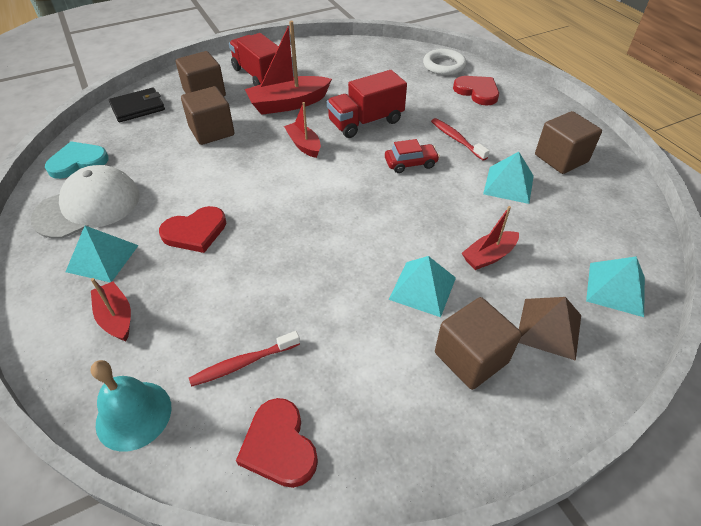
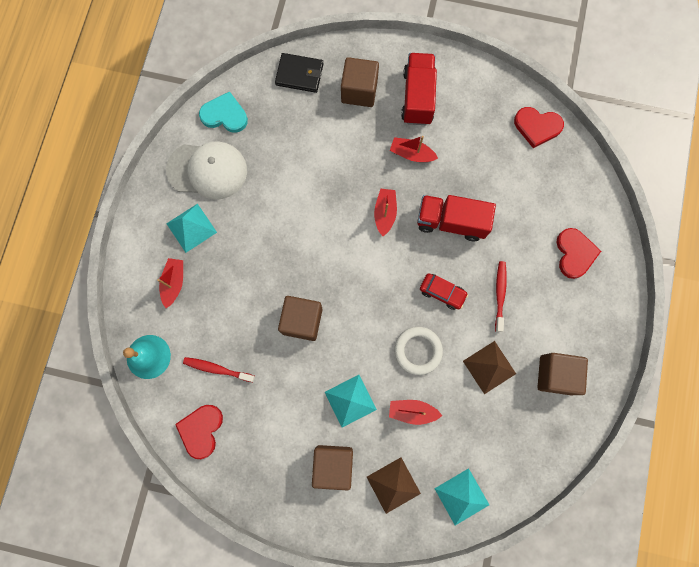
camera: 40 degrees right, 30 degrees up
(195, 232) = (256, 246): red heart -> red heart (537, 127)
(211, 131) = (332, 146): brown cube -> brown cube (302, 321)
(288, 104) = (411, 154): red boat -> red boat, size x0.58
(444, 65) = (583, 198): white ring -> white ring (418, 351)
(508, 184) = (489, 367): turquoise pyramid -> brown pyramid

